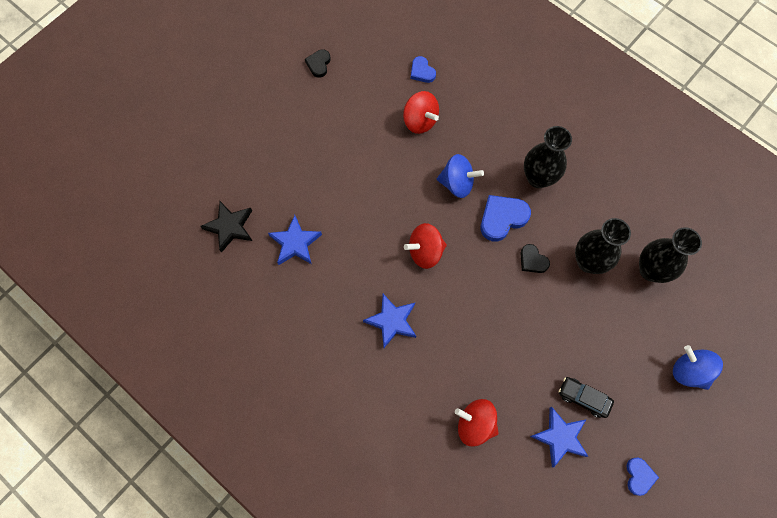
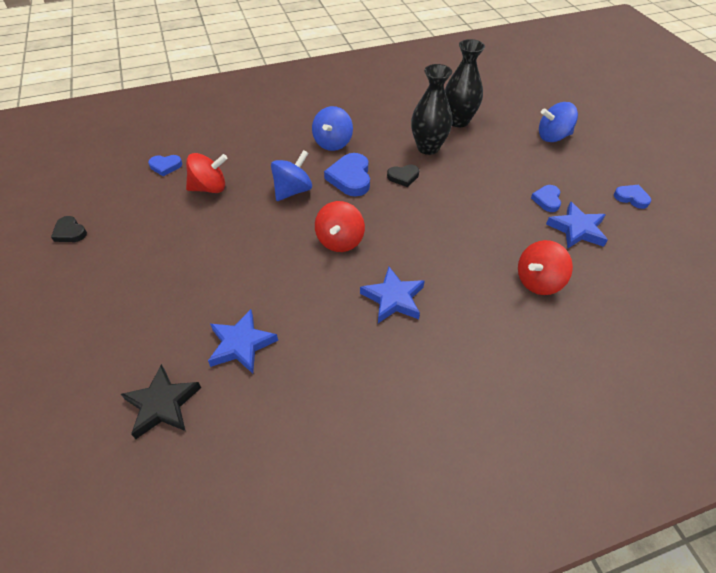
camera: 60 degrees left, 20 degrees down
(538, 178) = (333, 143): black vase -> blue spinning top
(583, 398) = (547, 200): black car -> blue heart

